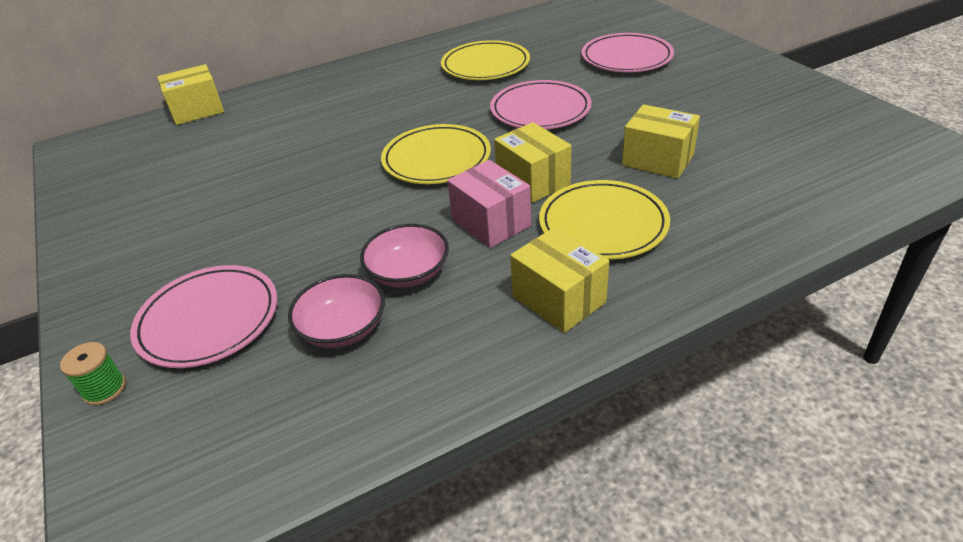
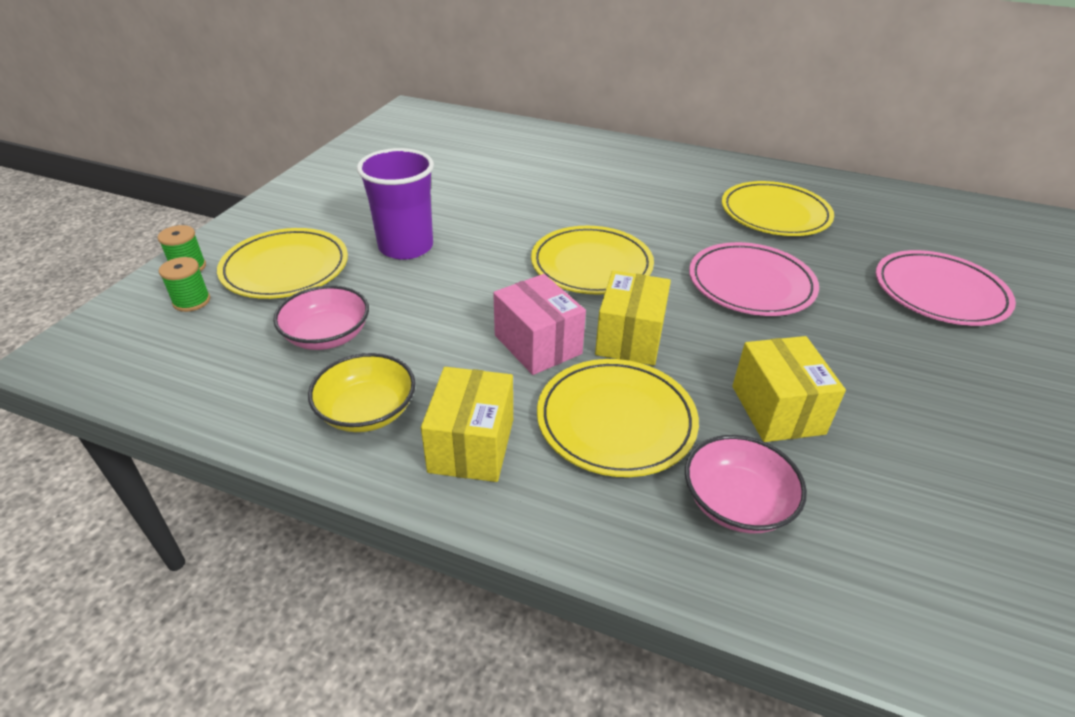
camera: 45 degrees right, 0 degrees up
(168, 404) = (192, 301): none -> green spool
(197, 111) = (509, 125): yellow box -> none
(208, 320) = (285, 268): pink plate -> yellow plate
(283, 236) = (406, 247): none -> purple cup
(408, 272) = (423, 333): pink bowl -> pink bowl (736, 502)
(464, 340) = (367, 411): none -> yellow bowl
(491, 222) = (537, 344): pink box -> pink box turned 45 degrees counterclockwise

